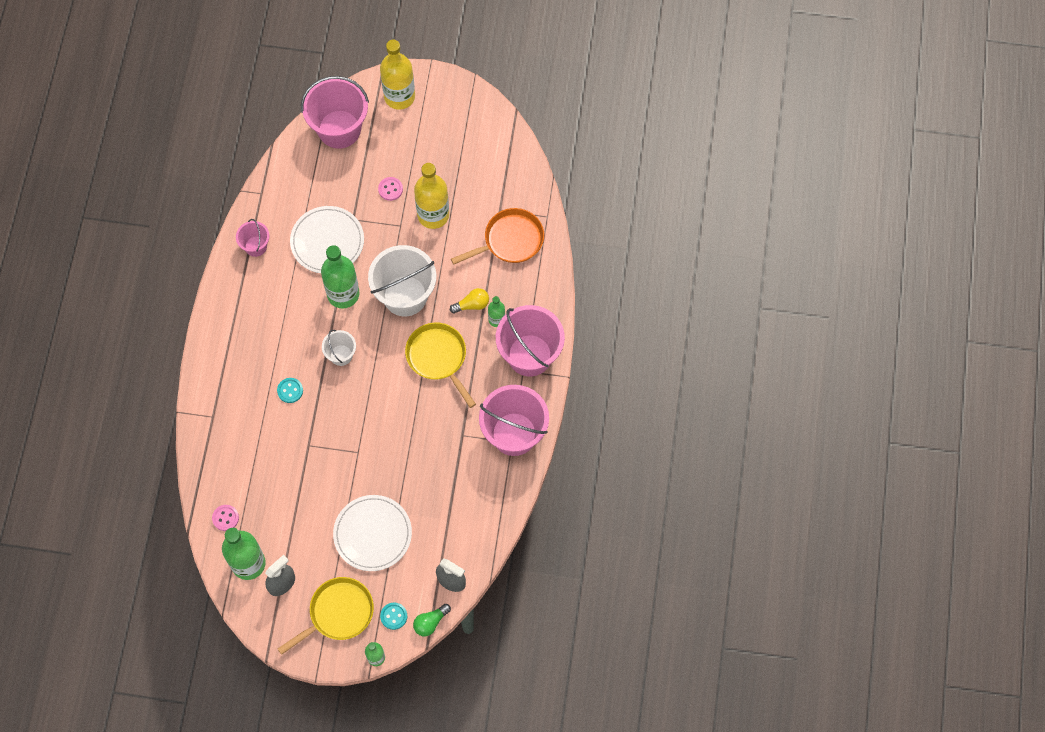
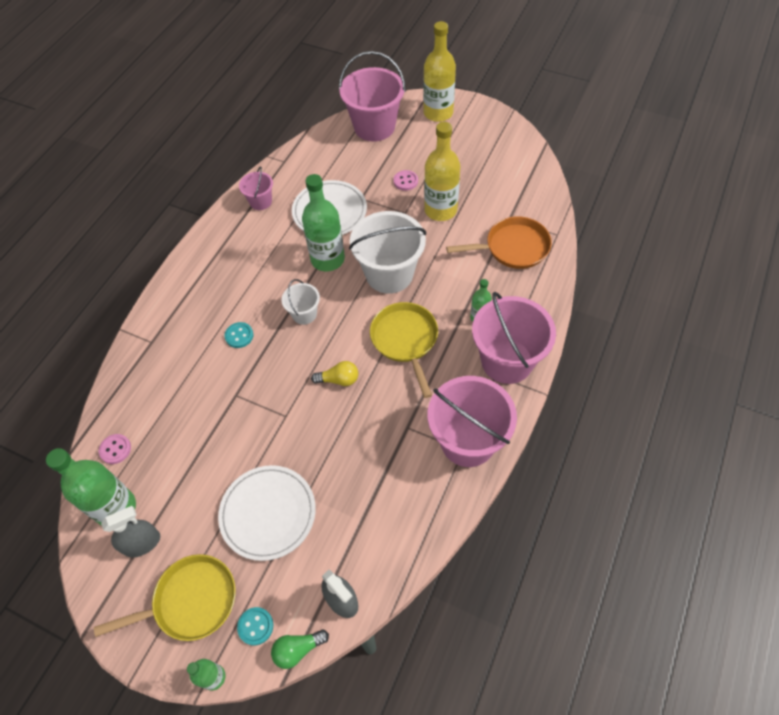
camera: 20 degrees right, 10 degrees down
(472, 305) = (456, 297): yellow light bulb -> yellow light bulb (339, 379)

